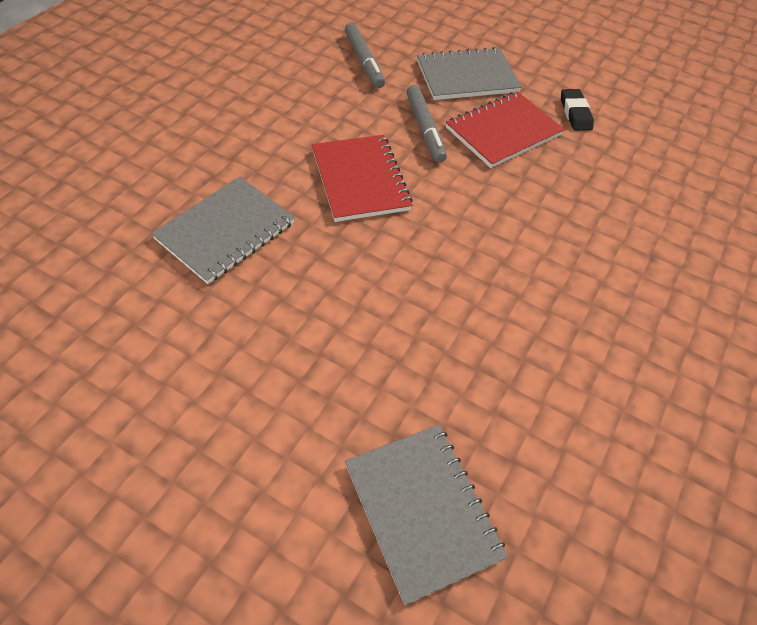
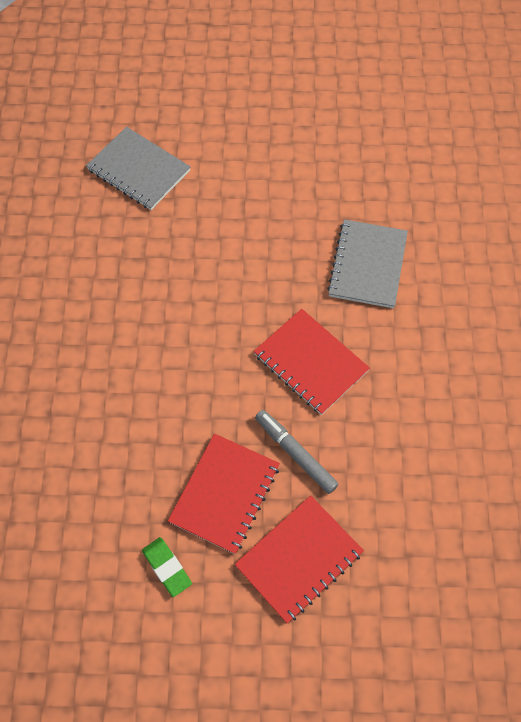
camera: 155 degrees right, 10 degrees up
(364, 61) = (411, 518): grey marker -> none
(467, 77) = (299, 559): grey notebook -> red notebook
(575, 113) = (167, 567): black eraser -> green eraser

